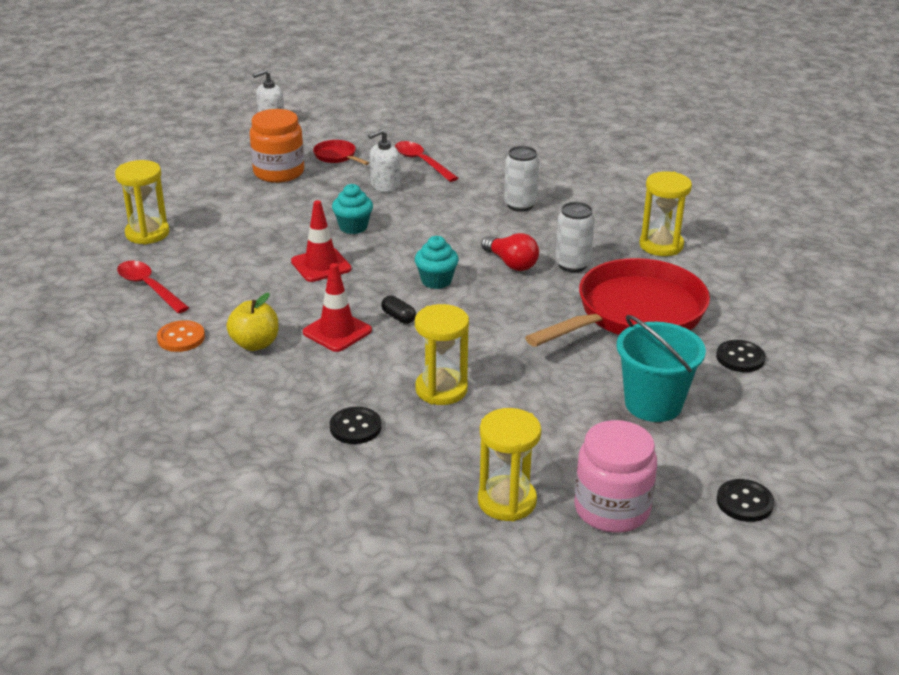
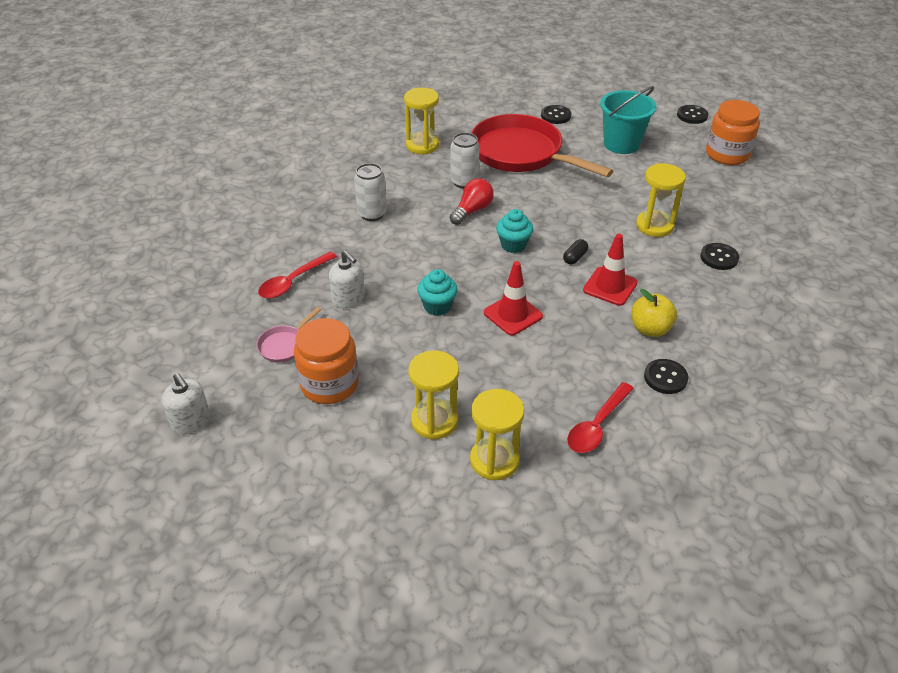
camera: 100 degrees left, 10 degrees up
(181, 338) = (665, 377): orange button -> black button
(337, 156) = (284, 345): red pan -> pink pan
(507, 501) = (746, 189): yellow hourglass -> yellow hourglass (434, 421)
(612, 509) = (727, 154): pink jar -> orange jar

